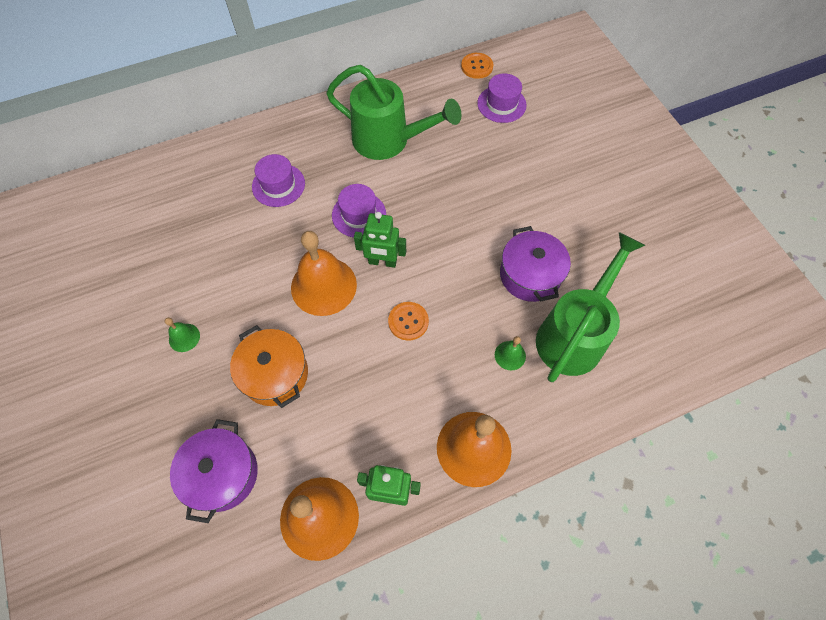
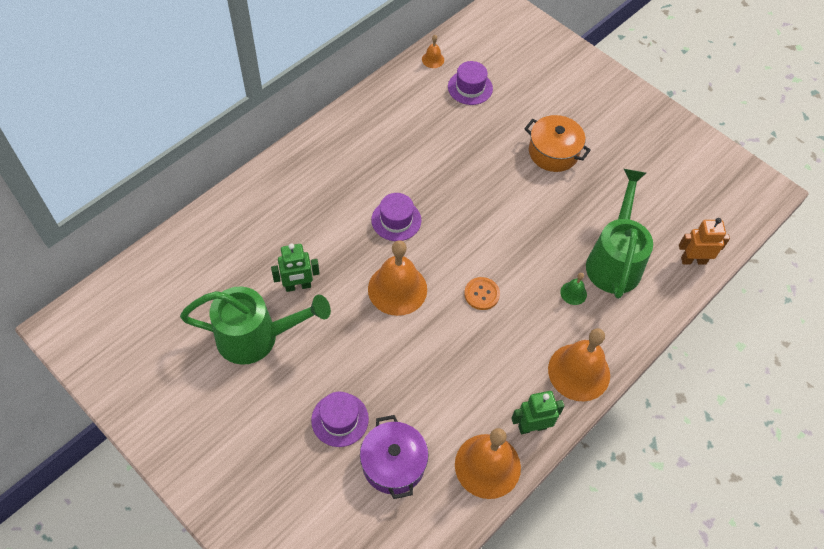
camera: 25 degrees left, 5 degrees down
(184, 337) = (300, 371): green bell -> none
(275, 374) = (394, 373): orange pot -> orange pot (553, 152)
(278, 185) = (312, 216): purple hat -> purple hat (340, 419)
(382, 262) = (436, 253): green robot -> green robot (298, 286)
(388, 141) = (389, 148): green watering can -> green watering can (256, 337)
(477, 67) = (433, 59): orange button -> orange bell
(530, 275) = (560, 225): purple pot -> none
(669, 366) = (693, 260): none -> orange robot

